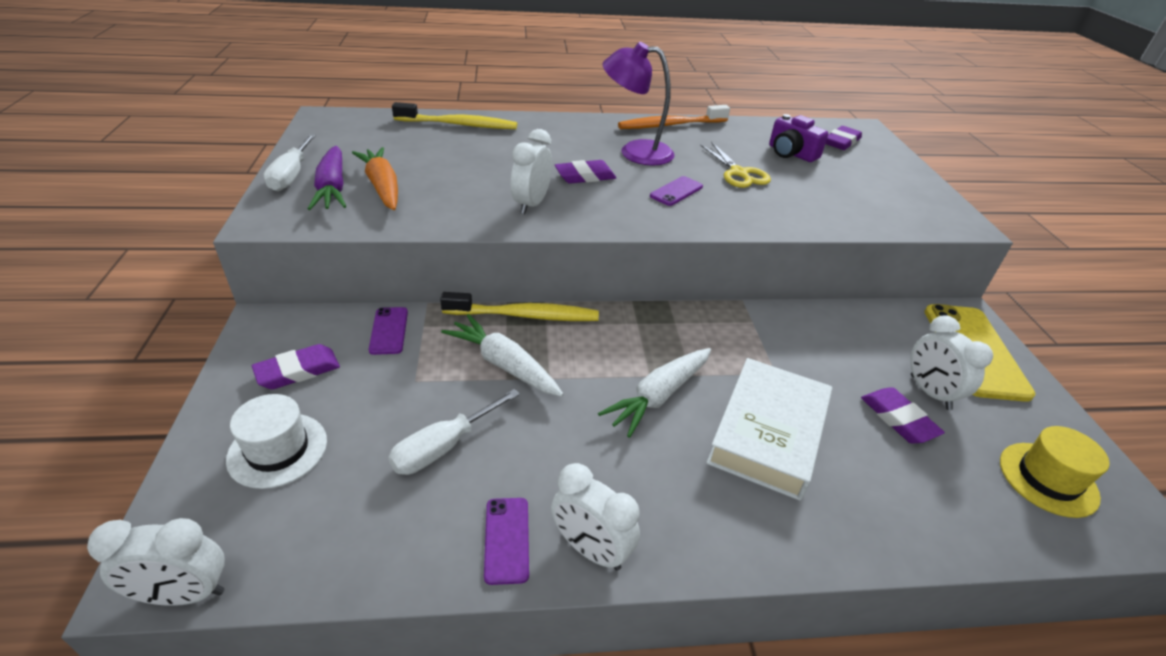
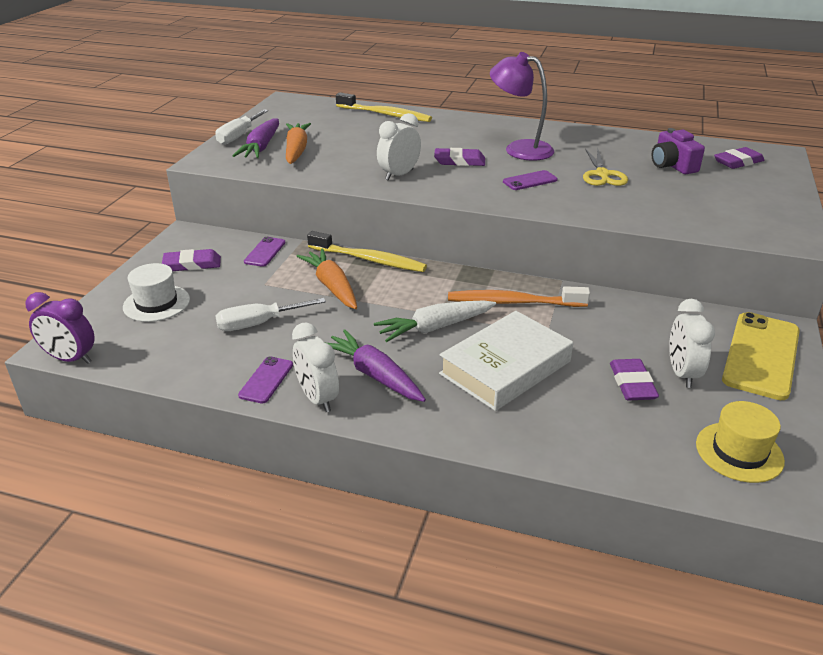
camera: 25 degrees right, 5 degrees down
(184, 594) = (70, 359): white clock -> purple clock
(504, 365) = (332, 286): white carrot -> orange carrot
(636, 488) = (374, 375): none -> purple carrot
(671, 125) = (573, 132): orange toothbrush -> orange toothbrush (513, 302)

